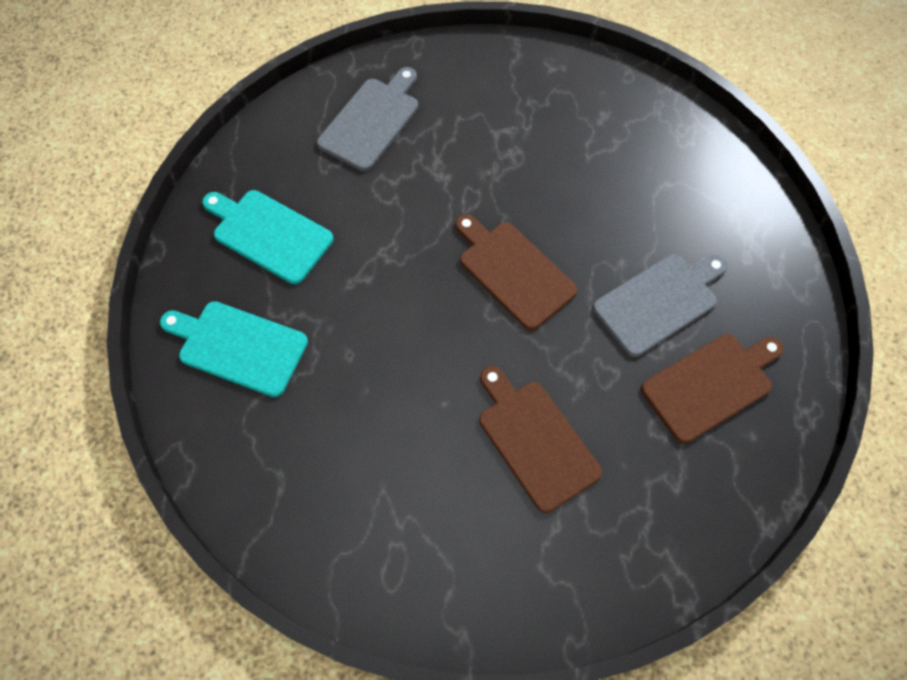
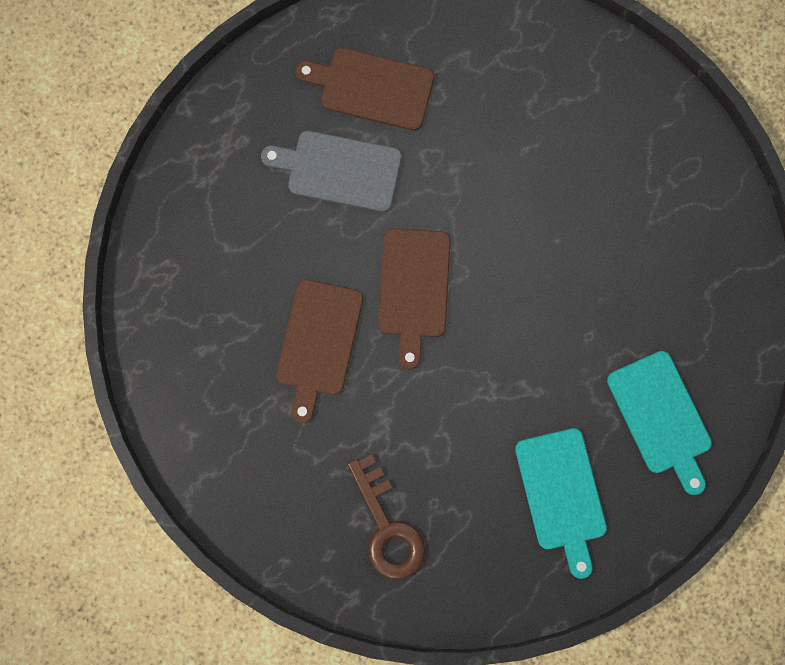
camera: 135 degrees left, 15 degrees up
(372, 121) = (387, 527): grey cutting board -> brown key
(535, 440) = (522, 162): brown cutting board -> brown cutting board (318, 343)

